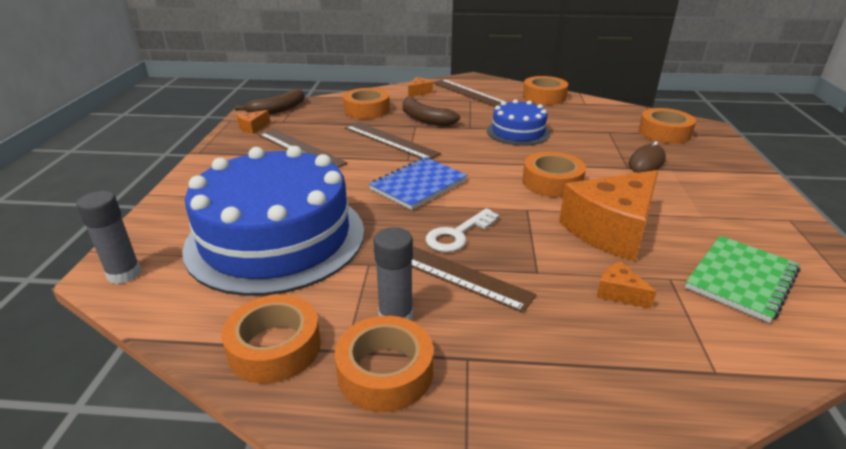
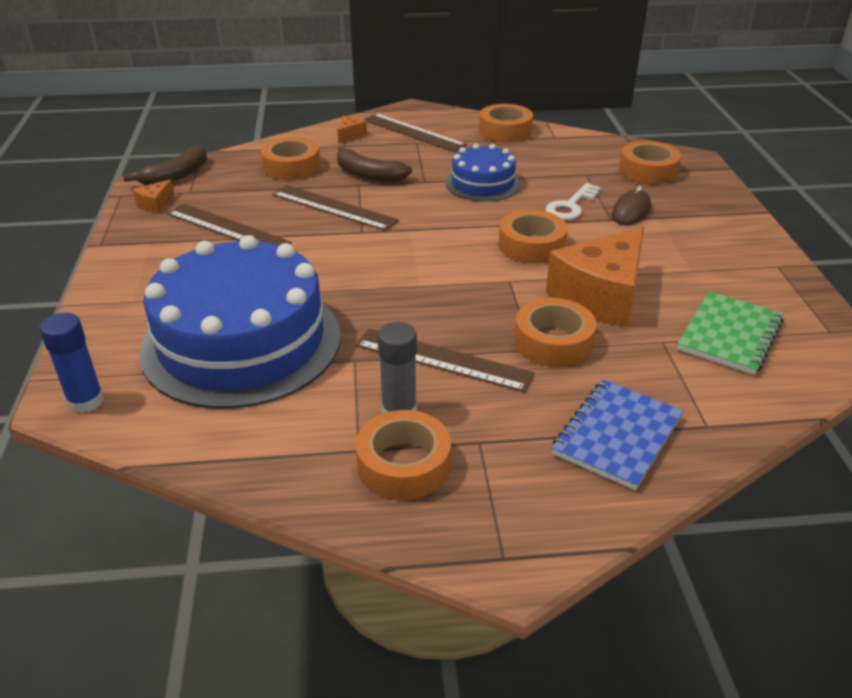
camera: 10 degrees left, 5 degrees up
(124, 274) = (86, 401): grey glue stick -> blue glue stick
(275, 347) = (286, 456): orange tape -> orange tape (553, 341)
(418, 185) = (383, 263): blue notebook -> blue notebook (617, 436)
(458, 234) = (441, 317): white key -> white key (571, 206)
(619, 293) = (615, 362): orange cheese -> none

